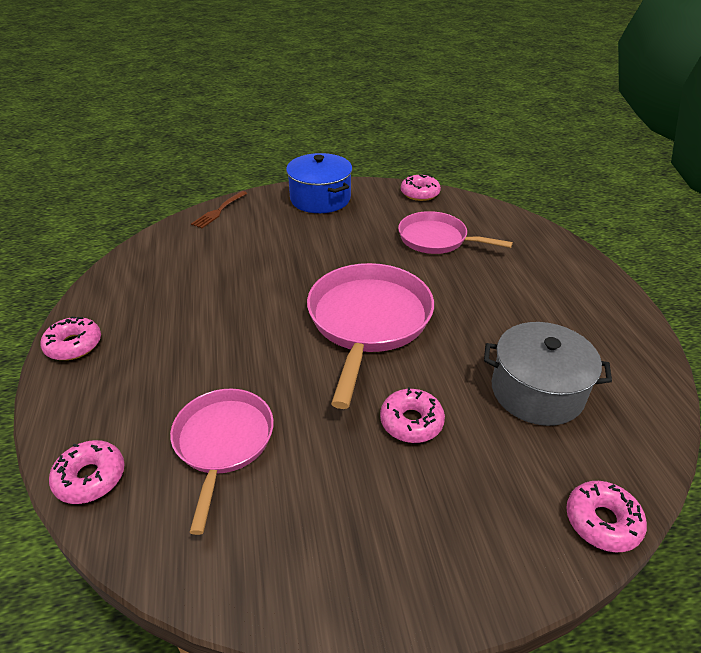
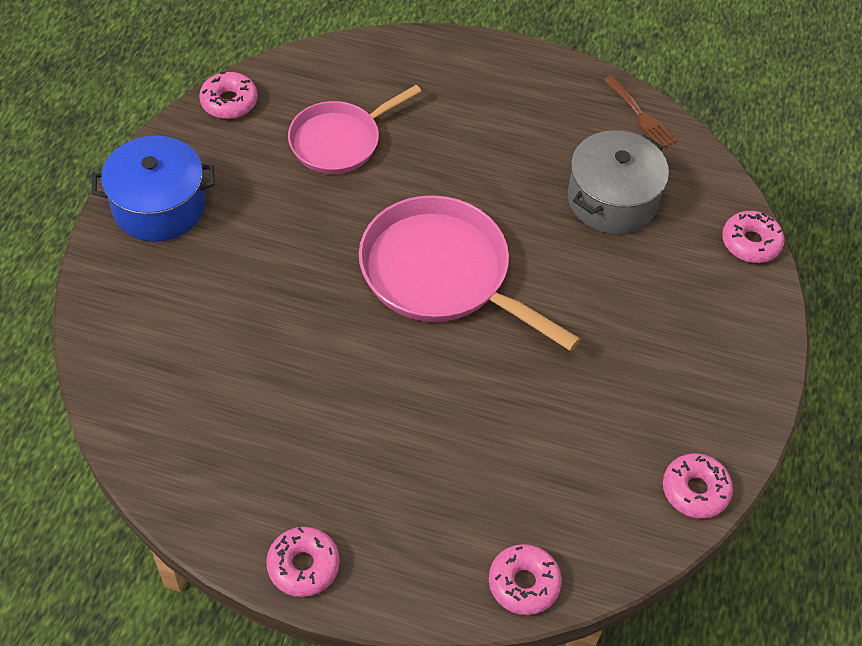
camera: 65 degrees left, 15 degrees up
(218, 211) = (100, 329): brown fork -> brown fork (640, 115)
(223, 442) = (539, 461): pink pan -> none
(411, 422) = (595, 307): pink donut -> pink donut (695, 490)

